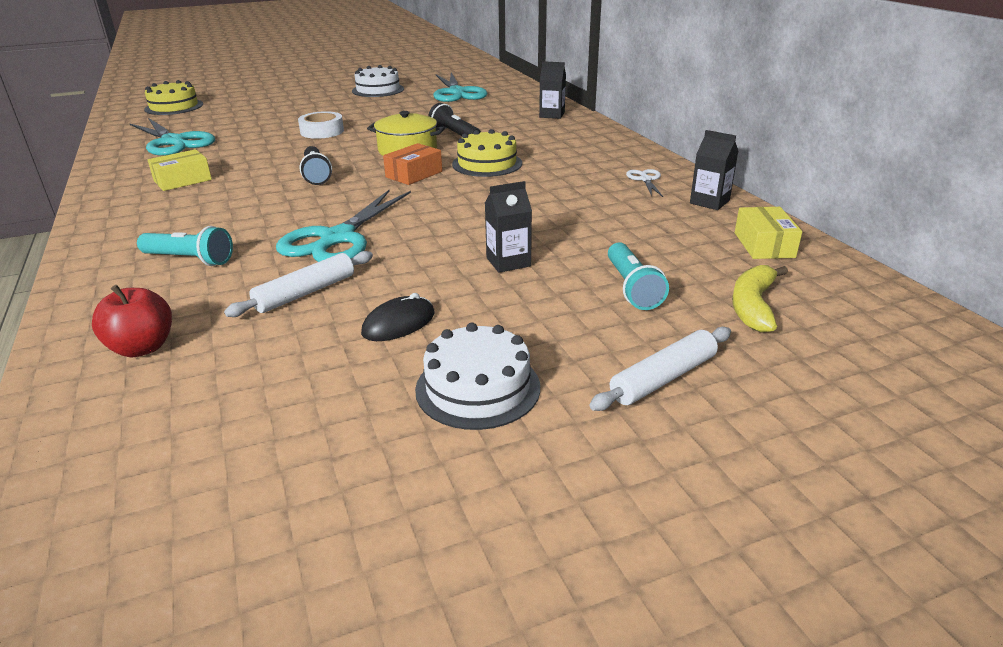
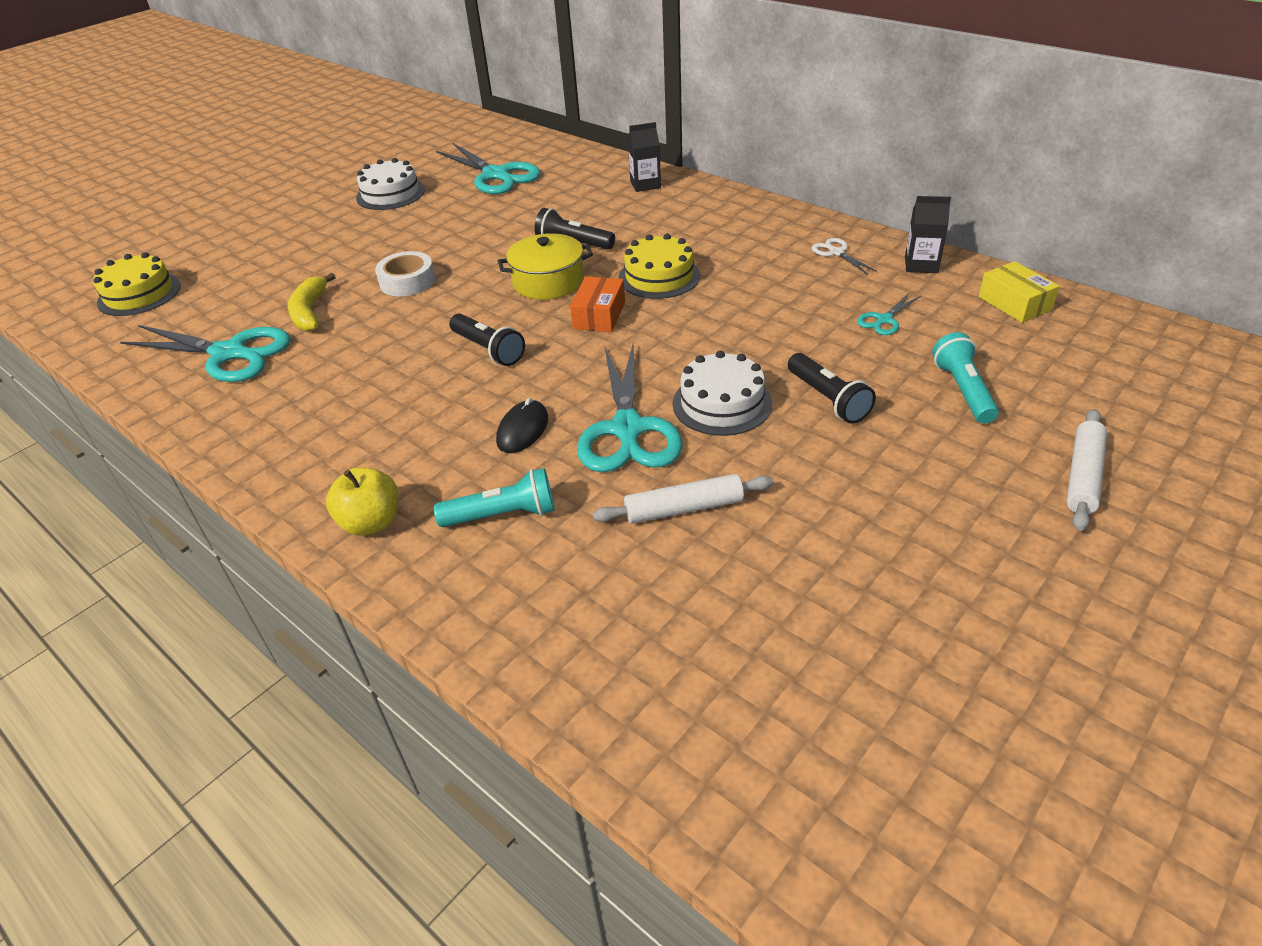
camera: 25 degrees left, 10 degrees up
(114, 240) = (371, 522): none -> yellow apple
(142, 348) = (607, 638): red apple -> none
(183, 180) = (331, 409): yellow box -> none
(305, 293) = (684, 508): white rolling pin -> white rolling pin turned 60 degrees clockwise
(398, 323) = (815, 508): black mouse -> black mouse (522, 430)
(478, 388) = (960, 546): white cake -> white cake (722, 403)
(508, 262) = (828, 399): black carton -> black flashlight
(627, 227) = (884, 320): none -> turquoise scissors
(632, 288) = (963, 390): turquoise flashlight -> turquoise flashlight turned 150 degrees counterclockwise
(753, 306) = (1072, 375): yellow banana -> yellow banana (310, 312)

